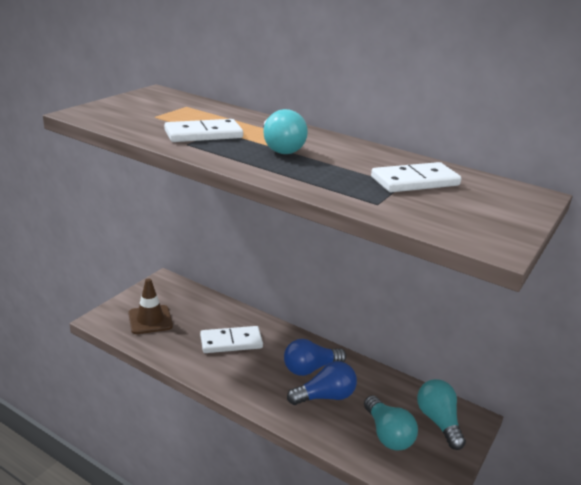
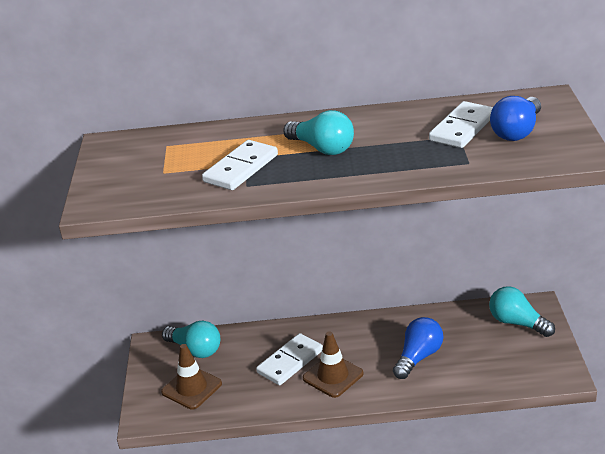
camera: 30 degrees left, 5 degrees up
(247, 370) = (333, 376): none -> brown traffic cone
(310, 368) = (381, 342): blue light bulb -> blue light bulb (517, 131)
(387, 434) = (493, 355): turquoise light bulb -> turquoise light bulb (195, 349)

